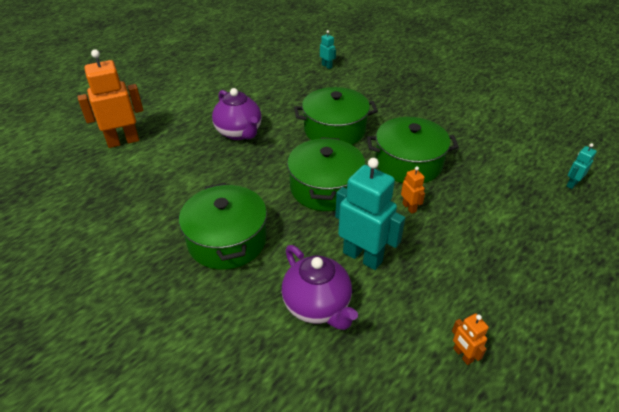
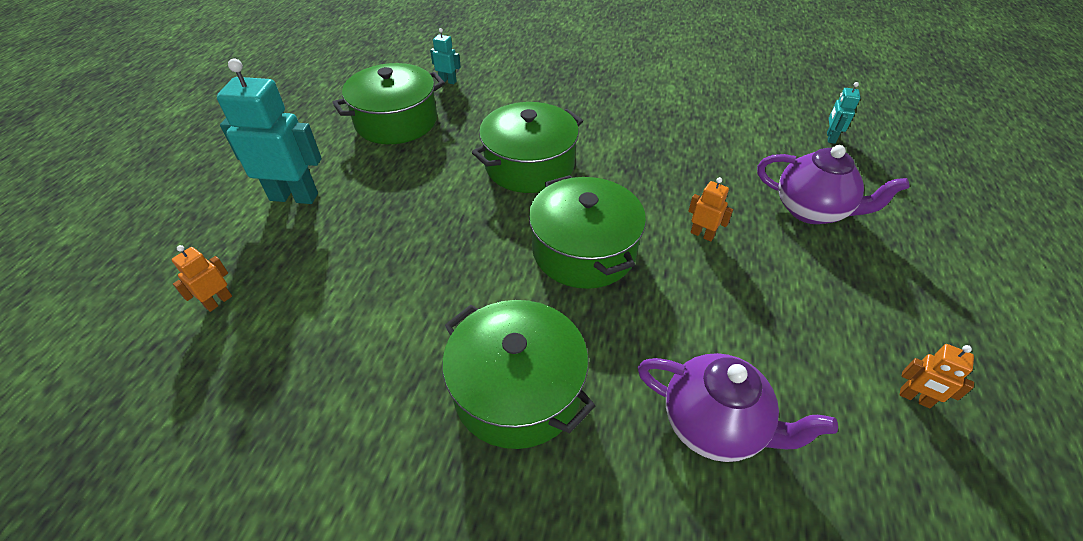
camera: 30 degrees left, 5 degrees up
(123, 141) = (218, 301): orange robot -> orange robot, size x0.47
(239, 133) = (402, 217): purple teapot -> purple teapot (811, 210)
(362, 257) = (707, 326): turquoise robot -> turquoise robot (294, 196)
(408, 163) = (653, 177): green pot -> green pot (396, 121)

